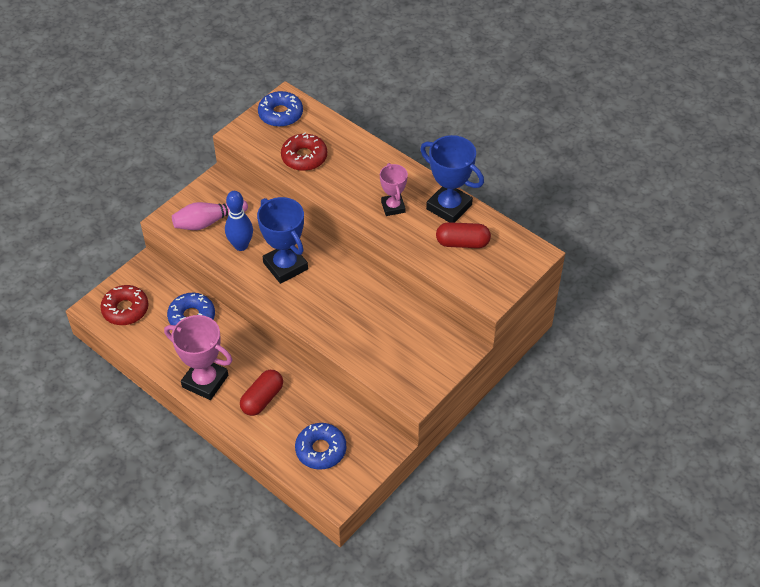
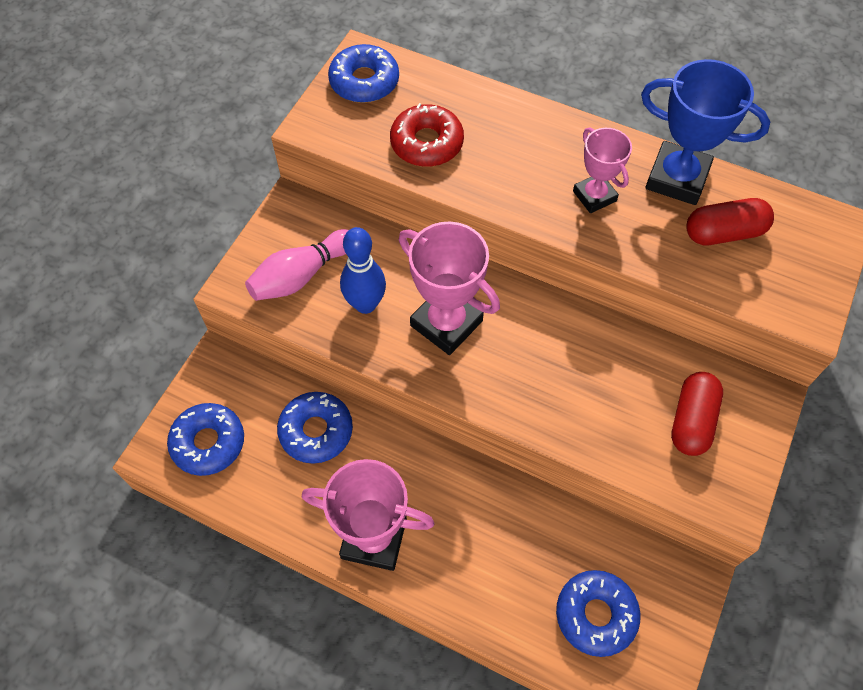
camera: 15 degrees left, 10 degrees up
(125, 309) = (208, 443): red donut -> blue donut
(262, 399) = (473, 547): red capsule -> red capsule (691, 420)
(285, 266) = (446, 323): blue trophy -> pink trophy

